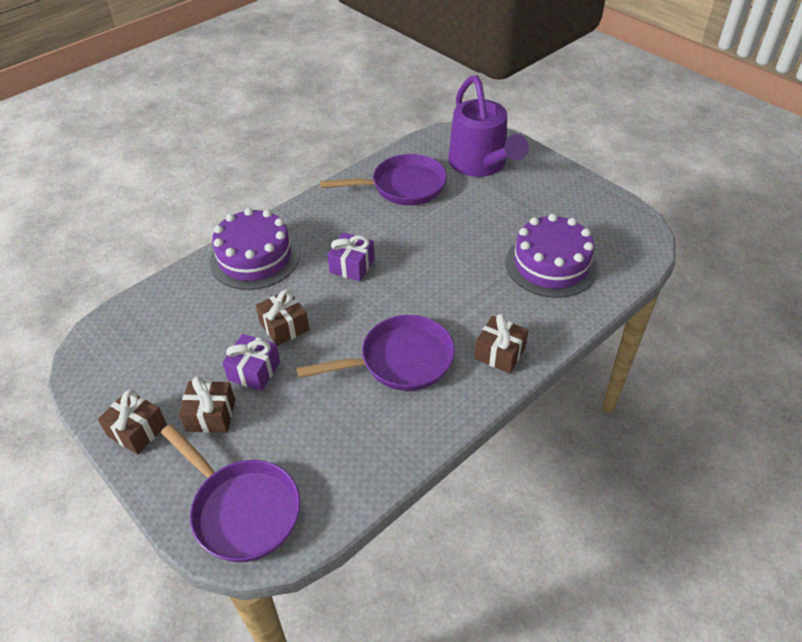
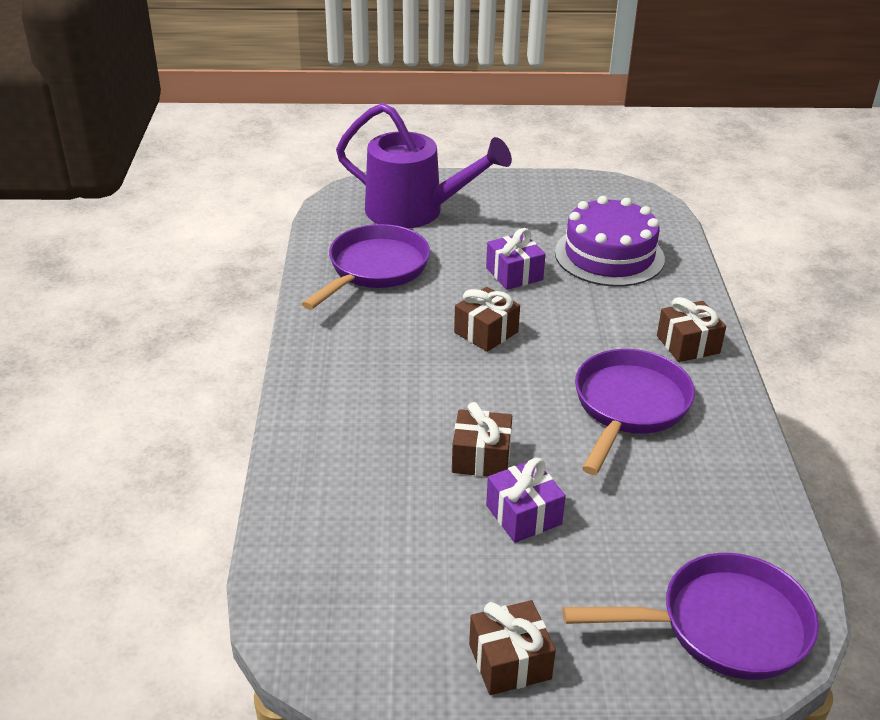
camera: 50 degrees left, 10 degrees down
(211, 415) = (555, 584): brown gift -> brown gift (486, 332)
(255, 257) = (336, 422): purple cake -> none
(352, 266) = (449, 363): purple gift -> purple gift (514, 274)

